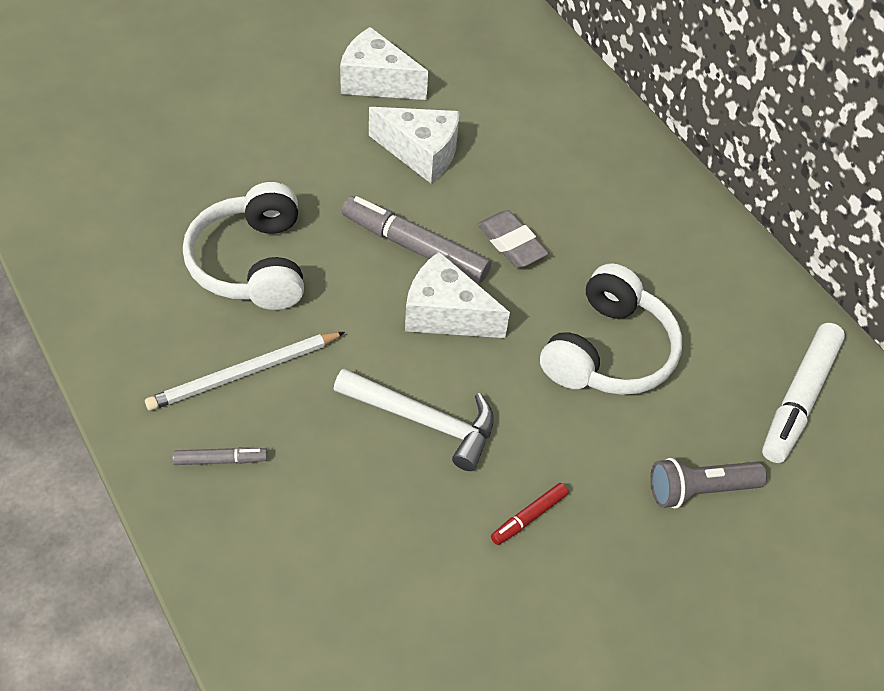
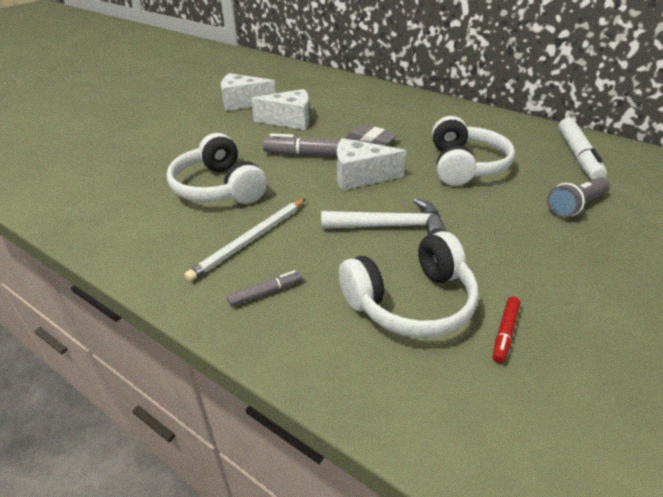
camera: 20 degrees left, 15 degrees down
(368, 542) = (410, 302): none -> white headphones
(529, 517) = (498, 250): red marker -> red marker (505, 333)

